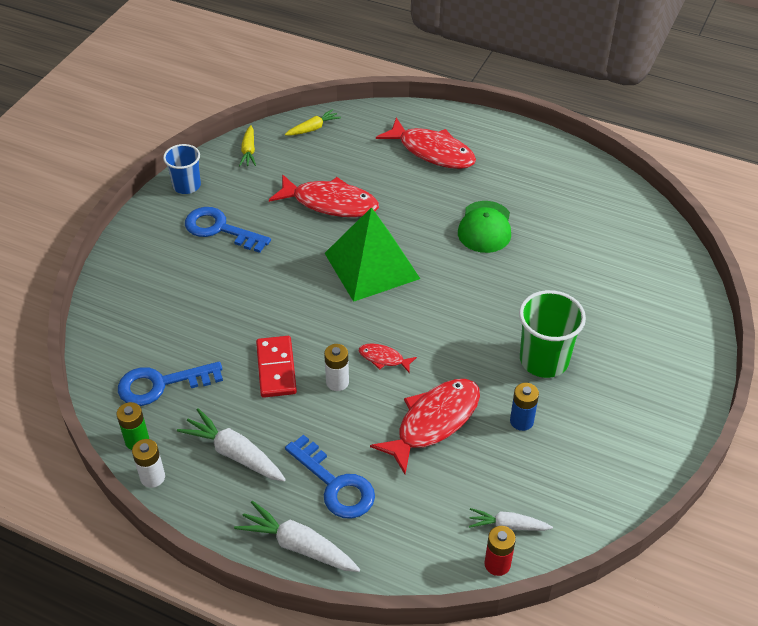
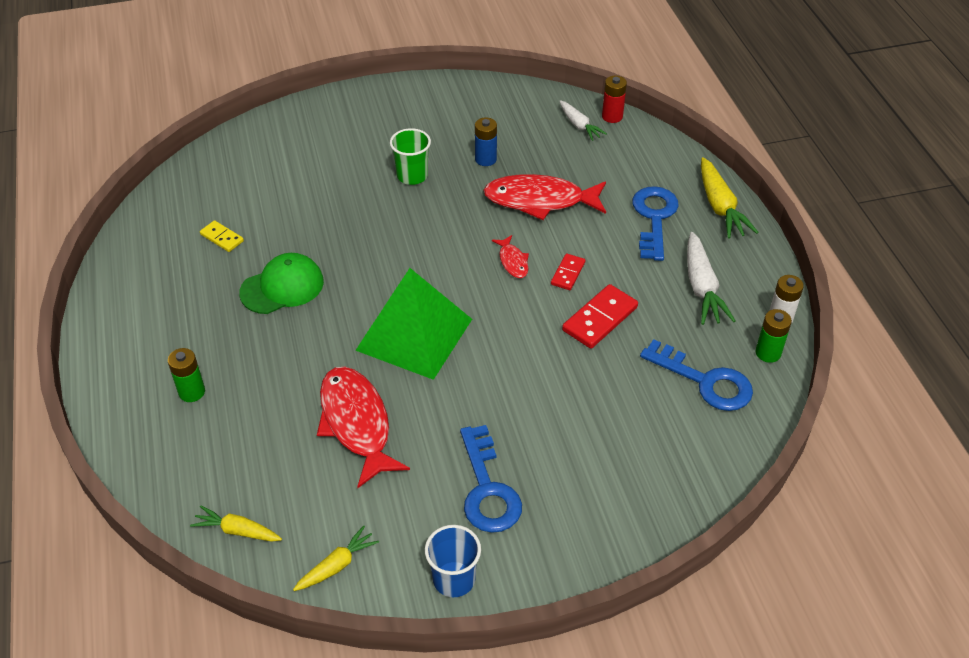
camera: 130 degrees left, 0 degrees up
(298, 545) = (720, 206): white carrot -> yellow carrot
(337, 382) = (568, 273): white battery -> red domino
(432, 151) = (192, 392): red fish -> green battery
(544, 360) = (412, 176): green cup -> green cup, size x0.65
(568, 222) = (222, 238): none -> yellow domino

